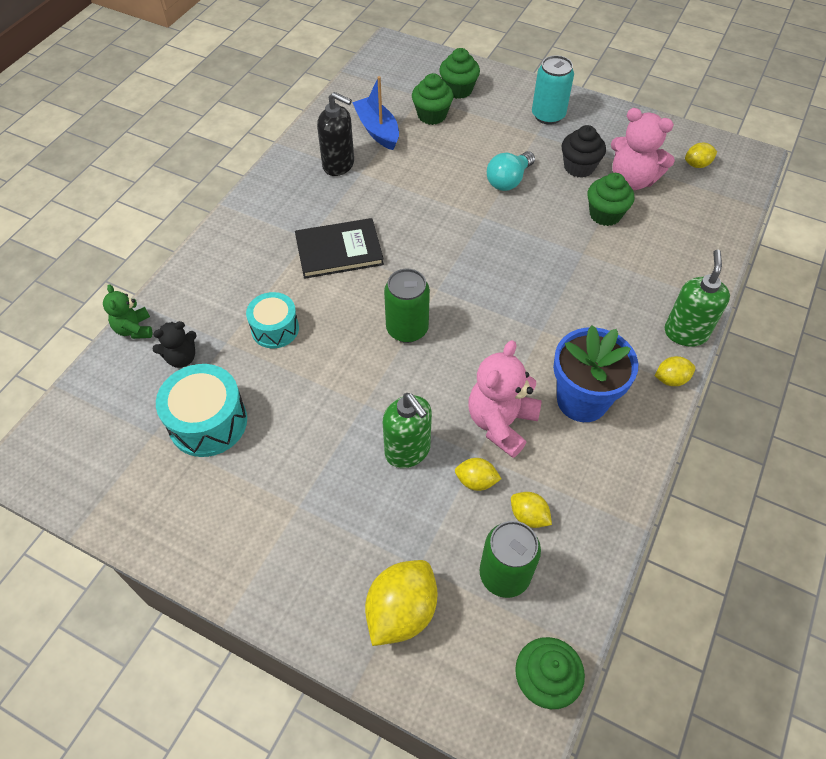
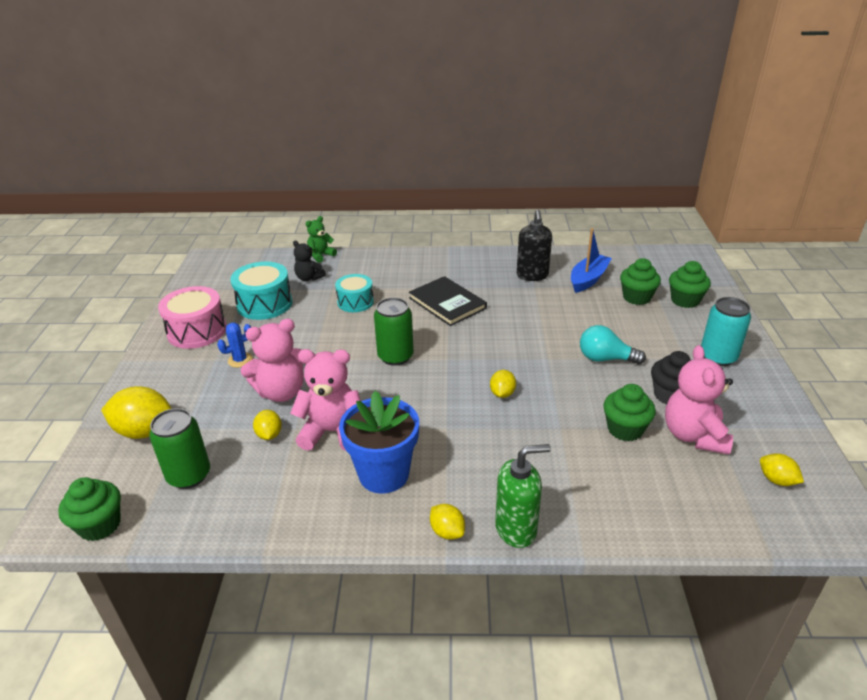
camera: 65 degrees right, 20 degrees down
(217, 514) = (197, 331): none -> pink drum
(318, 478) = (240, 360): none -> blue cactus
(408, 451) = (281, 392): green soap dispenser -> pink teddy bear
(528, 516) = (248, 474): yellow lemon -> yellow lemon (502, 393)

